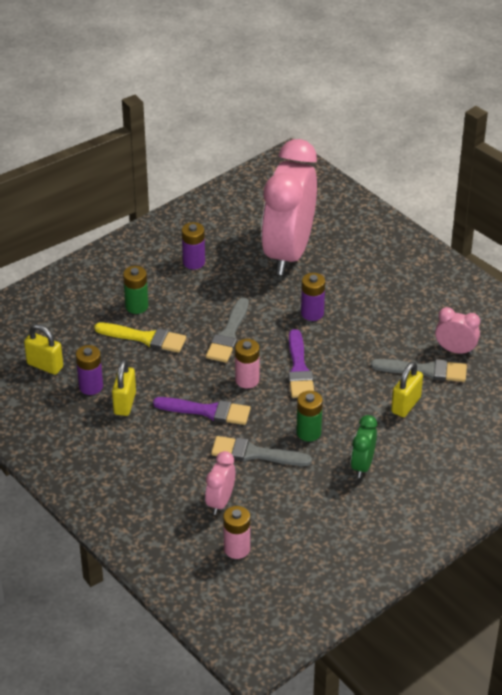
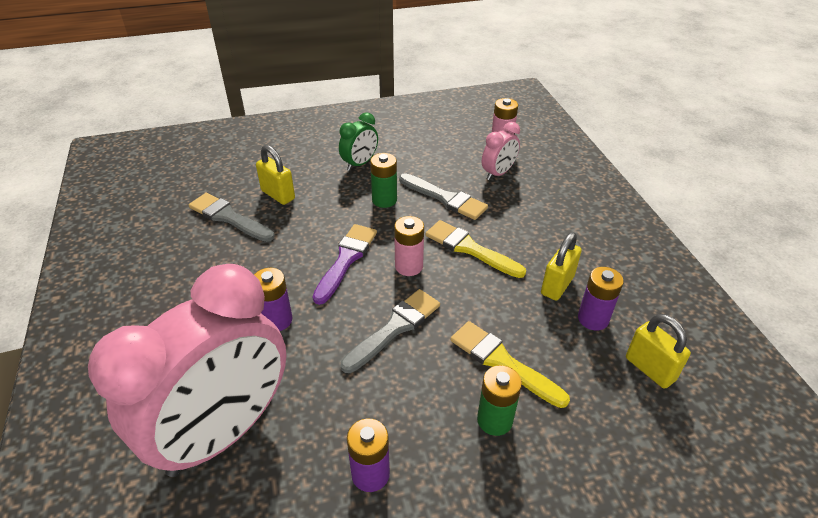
camera: 155 degrees left, 0 degrees up
(207, 411) = (469, 248): purple brush -> yellow brush
(406, 405) = (278, 195): yellow padlock -> yellow padlock turned 75 degrees clockwise
(455, 350) = (179, 226): pink clock -> none

